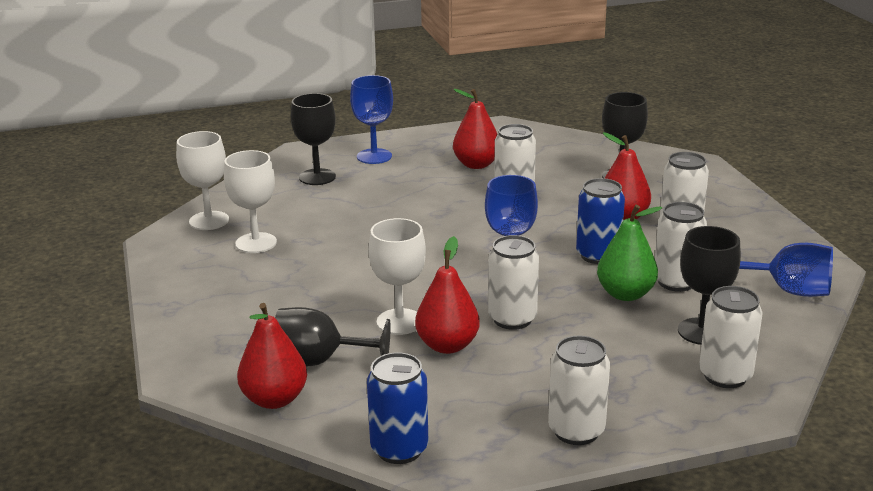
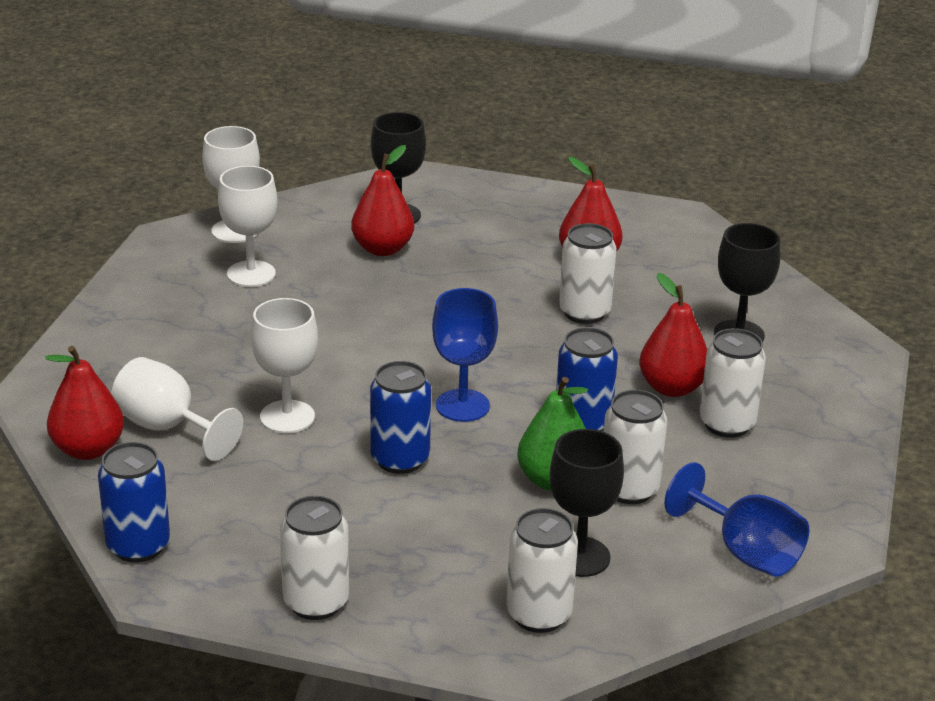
camera: 30 degrees right, 5 degrees up
(319, 361) = (167, 428): black goblet -> white goblet
(374, 156) = (487, 209): blue goblet -> none
(447, 345) = (302, 461): red pear -> red pear (382, 249)
(512, 319) = (400, 459): white can -> blue can

